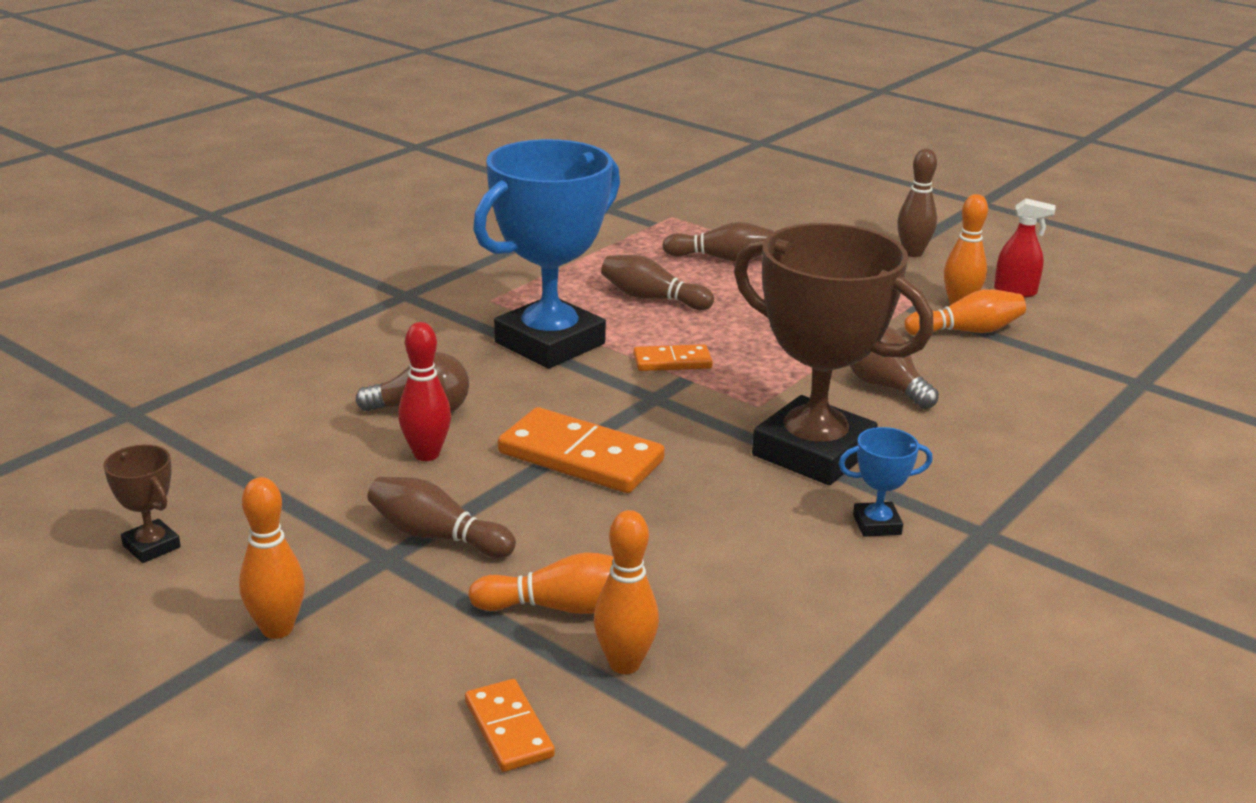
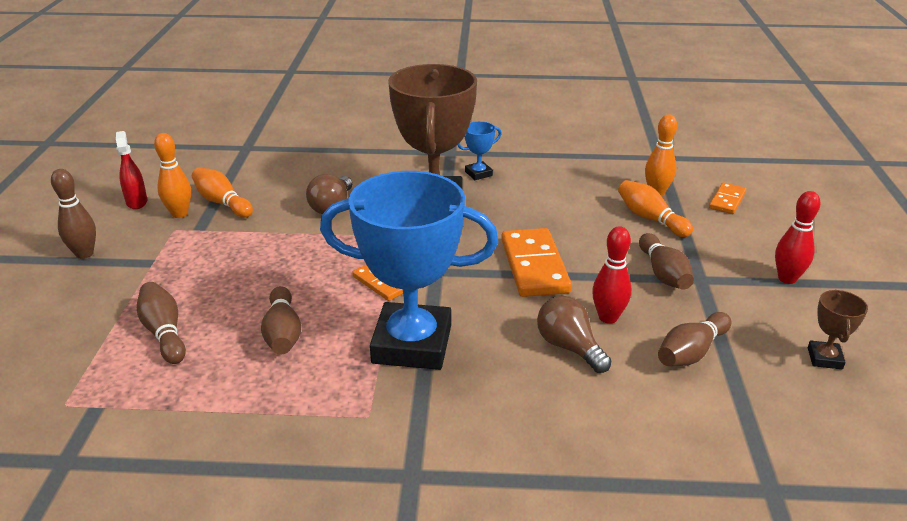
camera: 125 degrees left, 5 degrees up
(277, 629) = (787, 279): orange bowling pin -> red bowling pin
(303, 471) = (691, 352): none -> brown bowling pin
(877, 524) = (478, 173): blue trophy -> blue trophy turned 75 degrees counterclockwise

